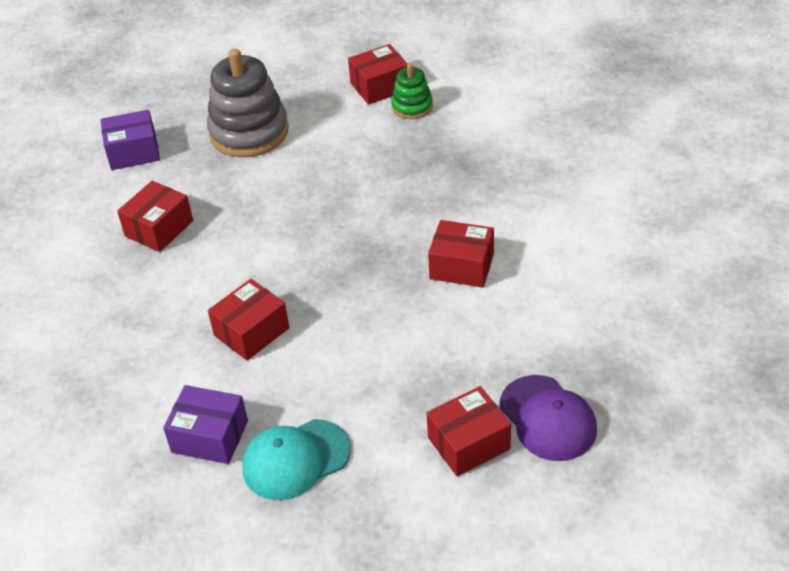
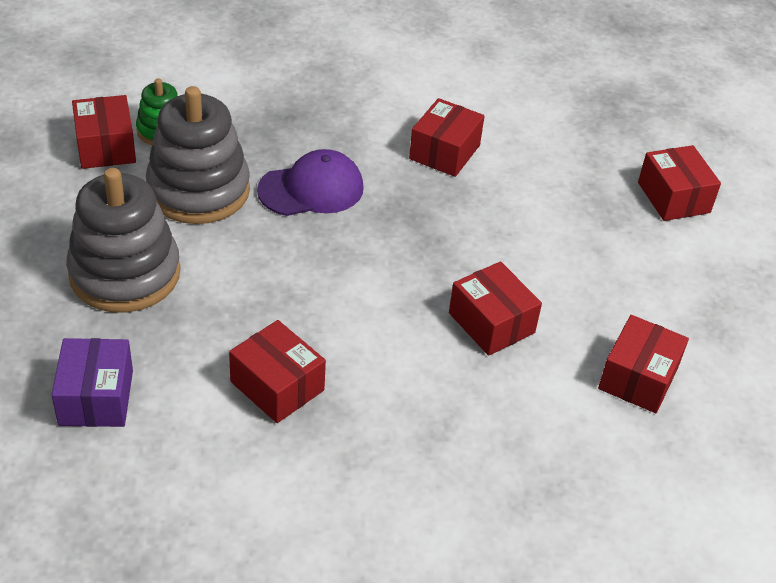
camera: 85 degrees left, 0 degrees up
(210, 436) = (638, 378): purple box -> red box
(295, 459) = (678, 315): turquoise cap -> none
(350, 142) = (198, 190): none -> grey stacking toy
(547, 418) = (652, 146): purple cap -> purple cap (311, 189)

